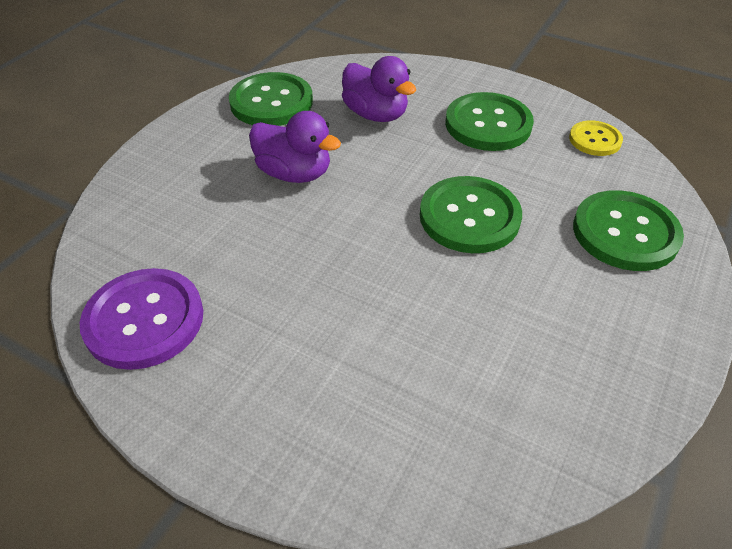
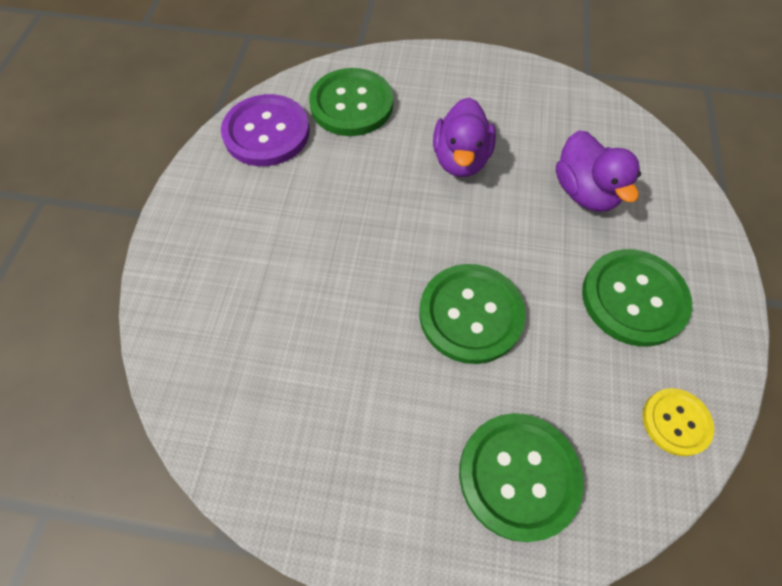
camera: 70 degrees right, 15 degrees up
(271, 102) = (551, 106): green button -> green button (351, 104)
(376, 114) = (584, 192): purple duck -> purple duck turned 45 degrees counterclockwise

